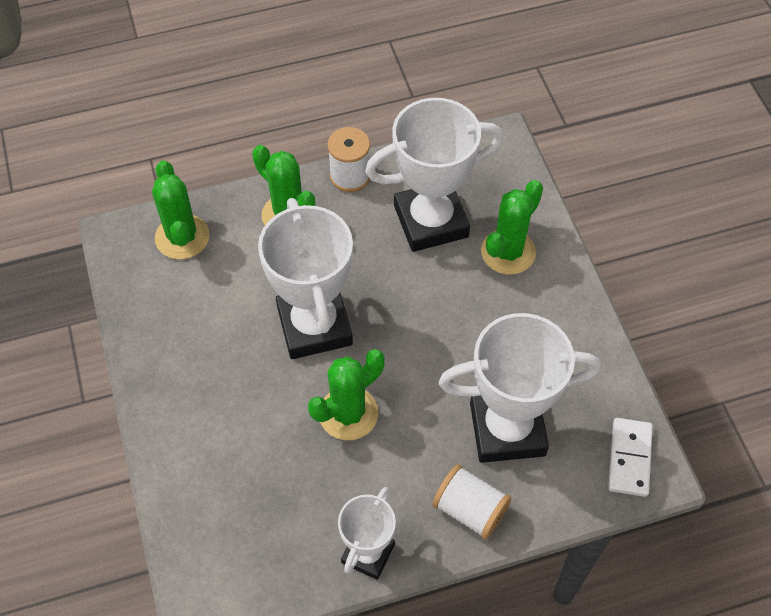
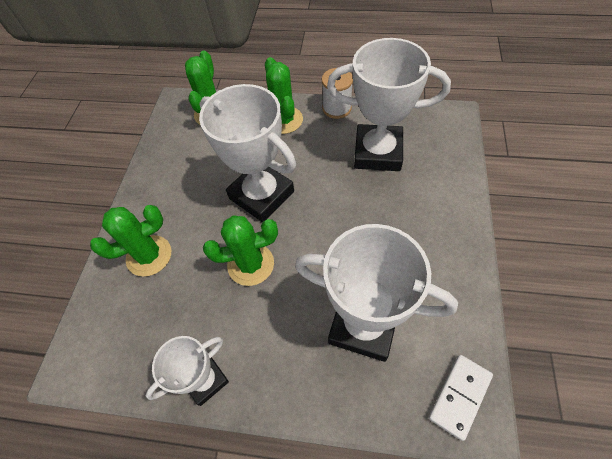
camera: 30 degrees right, 0 degrees up
(314, 326) = (261, 195): white trophy -> white trophy turned 60 degrees counterclockwise
(470, 510) = (301, 380): white spool -> none
(508, 252) = (425, 191): green cactus -> green cactus (149, 256)

